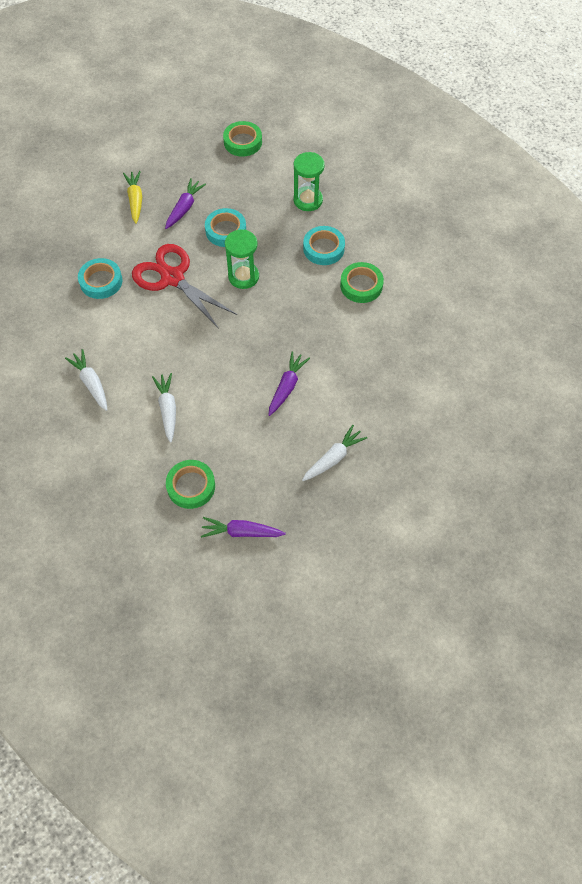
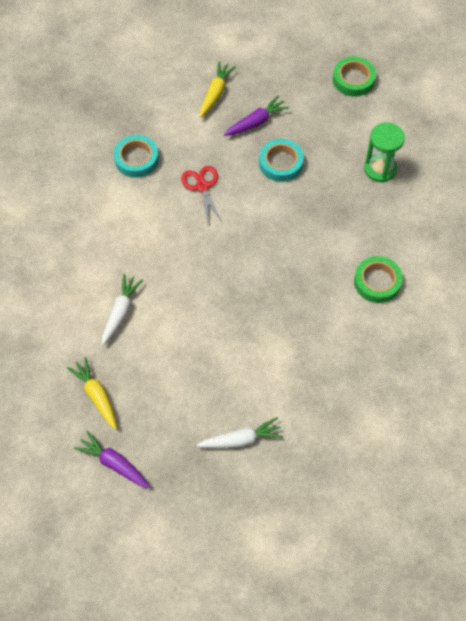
camera: 30 degrees right, 0 degrees up
(91, 383) = (70, 253): white carrot -> none
(172, 278) = (202, 186): red scissors -> red scissors, size x0.57
(191, 486) = (96, 396): green tape -> yellow carrot
(243, 276) = (269, 217): green hourglass -> none
(286, 387) = (241, 347): purple carrot -> none
(323, 248) = (364, 226): turquoise tape -> none

